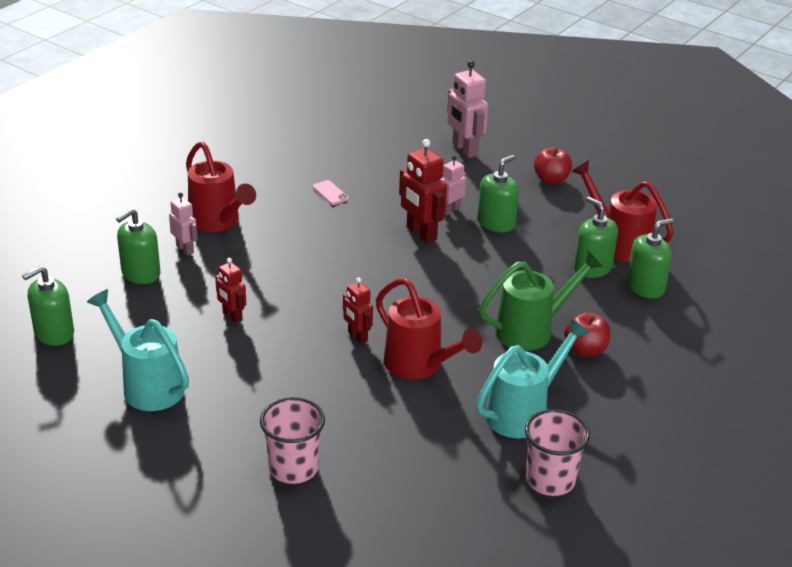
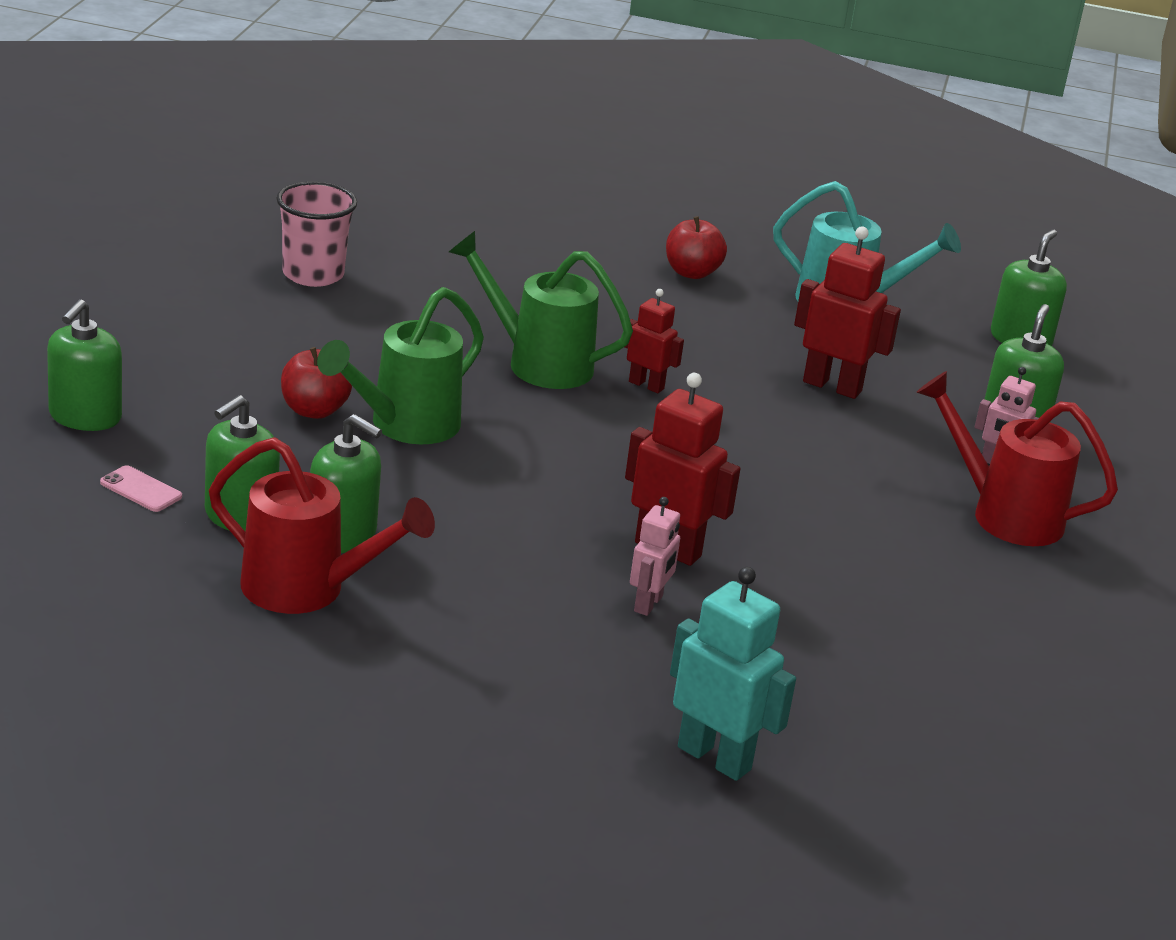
camera: 155 degrees right, 5 degrees down
(232, 316) = (832, 386): red robot -> red robot, size x1.66
(293, 468) = (610, 255): pink cup -> none
(330, 193) = (884, 600): pink phone -> pink phone (141, 489)
(419, 365) = (538, 363): red watering can -> green watering can
(464, 150) = (714, 758): pink robot -> turquoise robot
(496, 223) = (551, 592): green soap dispenser -> green soap dispenser (85, 417)
(523, 412) = (373, 331): turquoise watering can -> none
(551, 180) = (491, 712): red apple -> red apple (691, 273)

